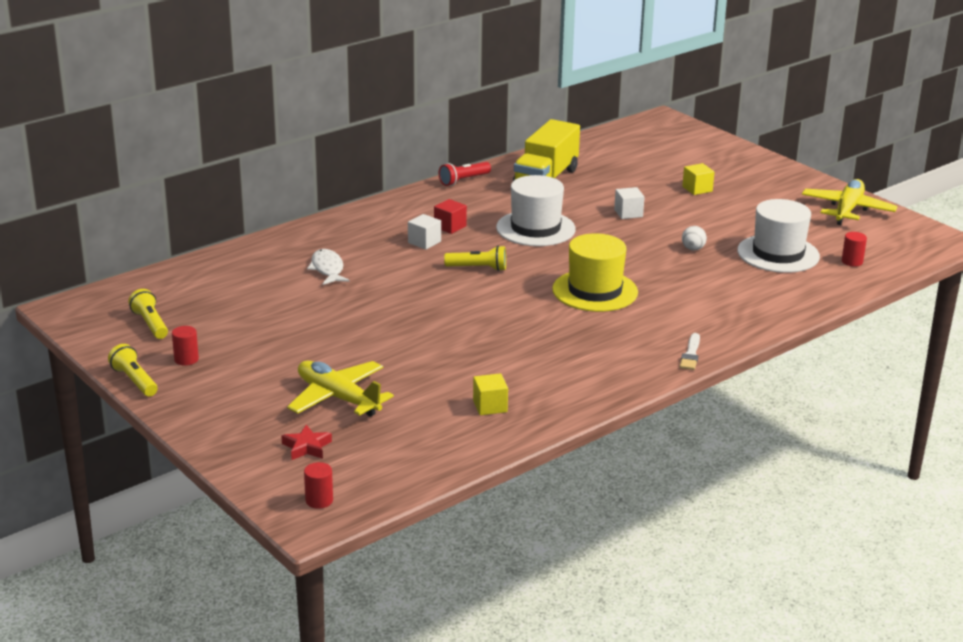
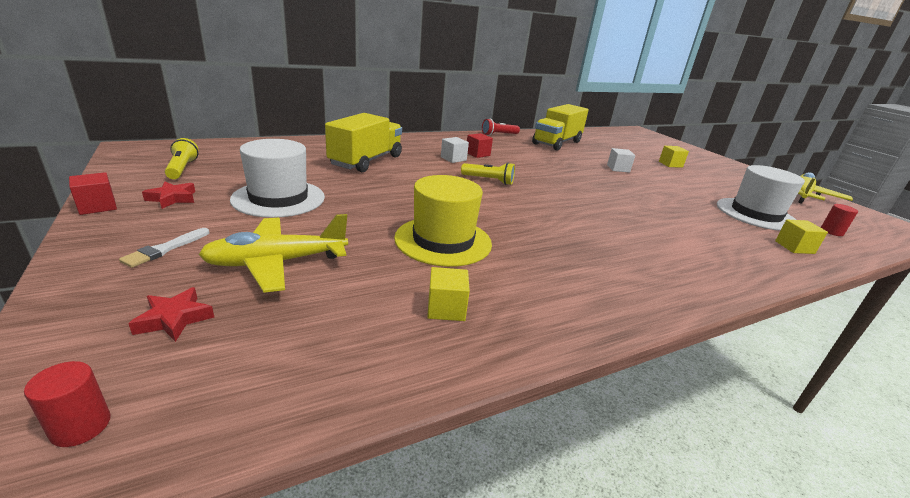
camera: 10 degrees right, 0 degrees up
(134, 381) = (97, 206): yellow flashlight -> red cube
(186, 359) = (172, 198): red cylinder -> red star
(327, 269) = (366, 161): white fish -> yellow truck
(338, 398) = (277, 262): yellow plane -> yellow plane turned 75 degrees counterclockwise
(535, 228) = (543, 165): white hat -> white hat (278, 198)
(595, 291) = (589, 213): yellow hat -> yellow hat (443, 241)
(691, 354) = (697, 290): white brush -> white brush (165, 249)
(693, 249) = (676, 198): white ball -> none
(800, 291) = (794, 247): none -> yellow cube

